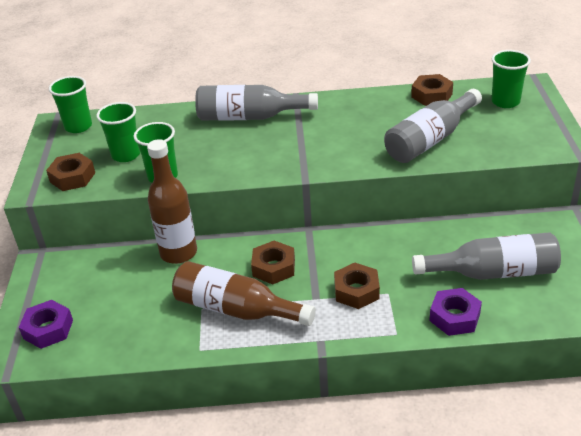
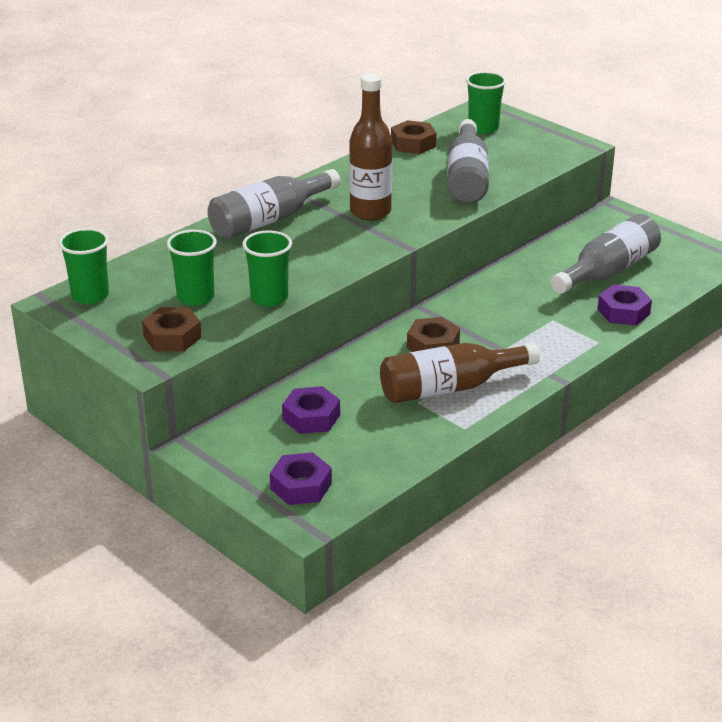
camera: 45 degrees left, 5 degrees down
(125, 280) = (311, 417): none -> purple nut
(178, 253) = (327, 374): brown bottle -> brown bottle (370, 212)
(356, 291) = (526, 329): brown nut -> none

